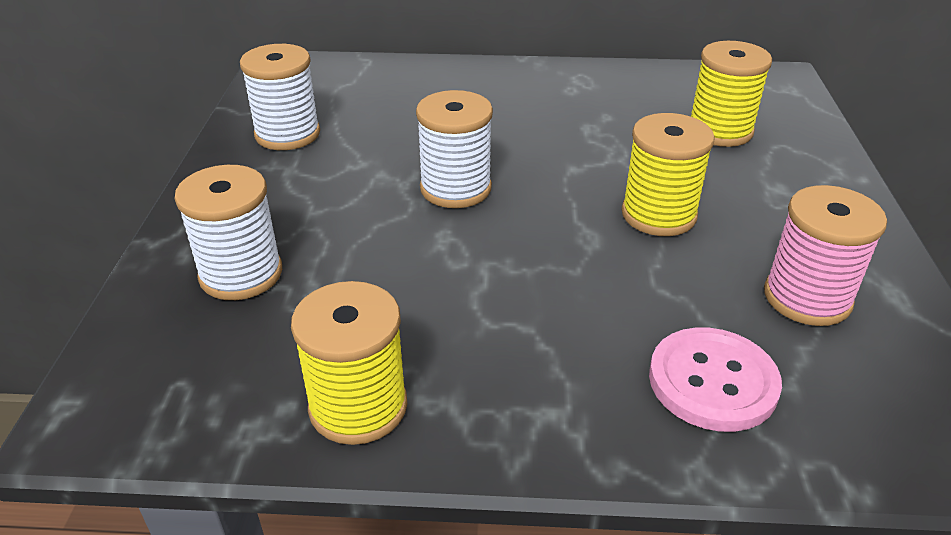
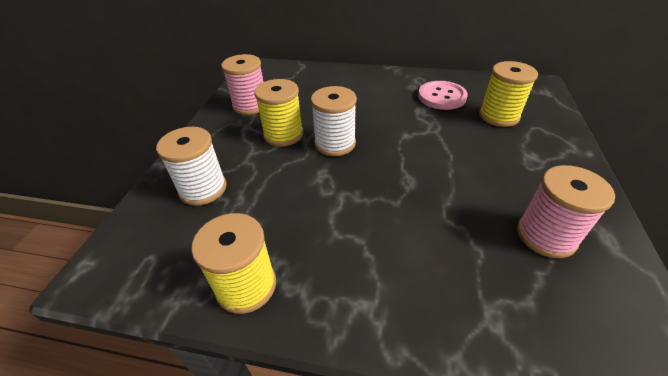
camera: 10 degrees right, 5 degrees up
(287, 134) = (250, 105): white spool -> pink spool
(658, 215) = (454, 169): yellow spool -> yellow spool (283, 135)
(712, 381) = (475, 293): pink button -> pink button (441, 97)

